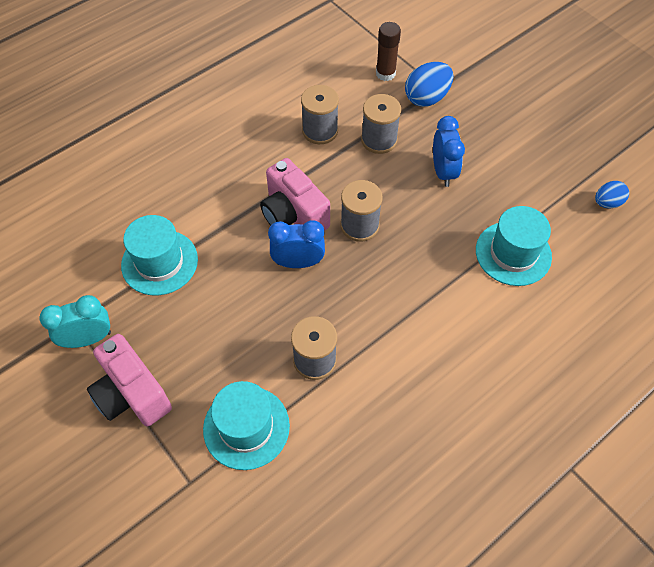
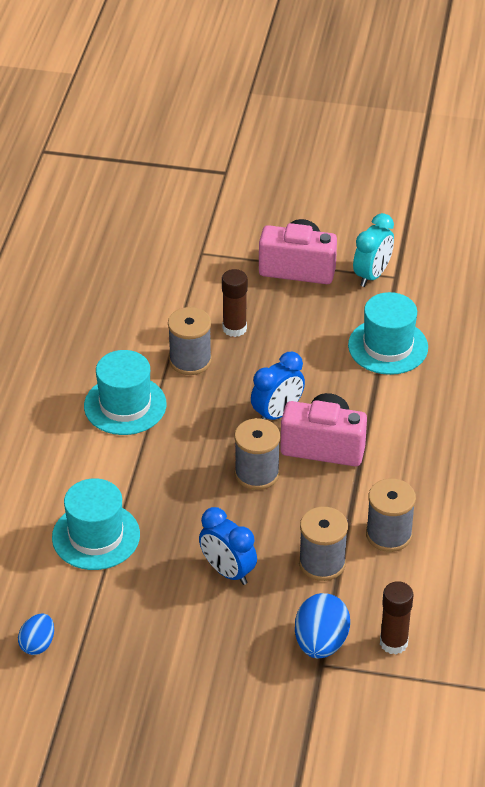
camera: 140 degrees right, 15 degrees down
(246, 427) = (196, 297): turquoise hat -> turquoise hat (125, 405)
(249, 367) = (234, 328): none -> brown glue stick

